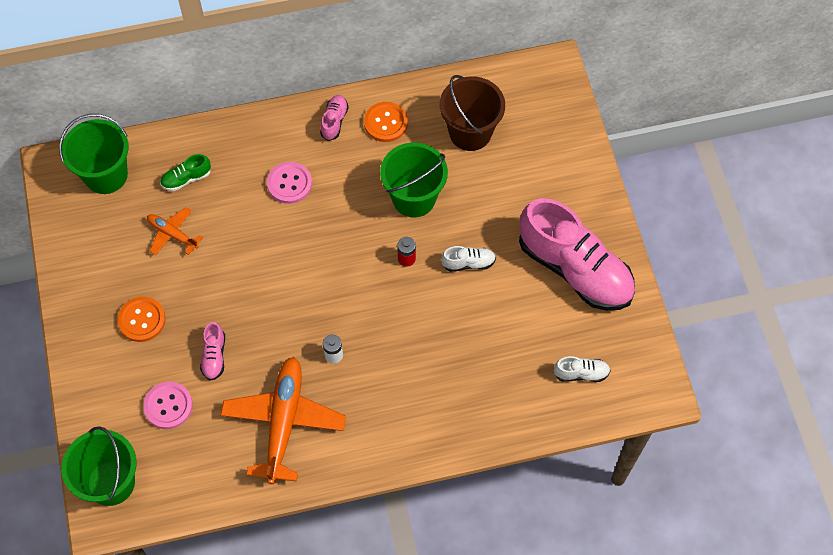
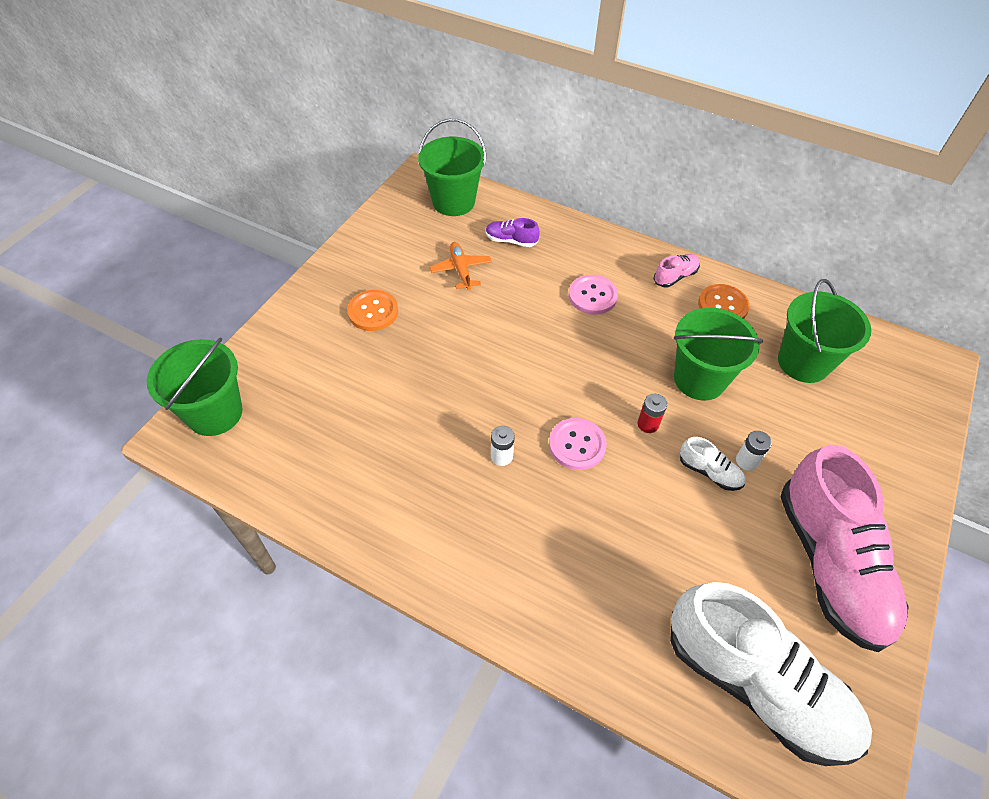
camera: 40 degrees right, 10 degrees down
(168, 406) = (322, 389): pink button -> pink button (577, 445)
(186, 178) = (511, 241): green shoe -> purple shoe
(214, 356) = (399, 379): pink shoe -> none
(284, 422) = (400, 479): orange plane -> none
(470, 132) = (803, 362): brown bucket -> green bucket
(485, 237) = (746, 461): none -> white battery
(581, 373) = (755, 683): white shoe -> white shoe, size x2.48

